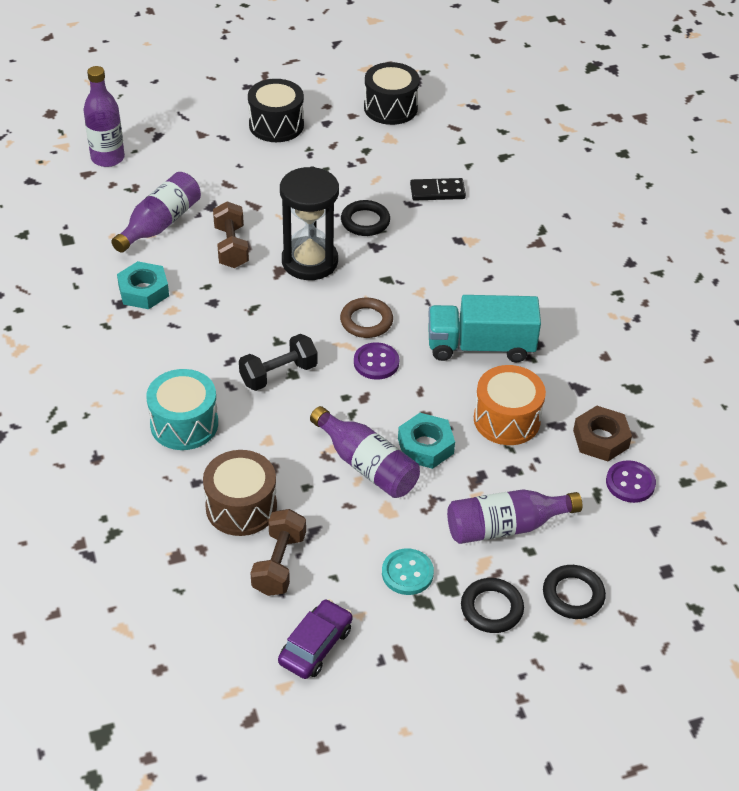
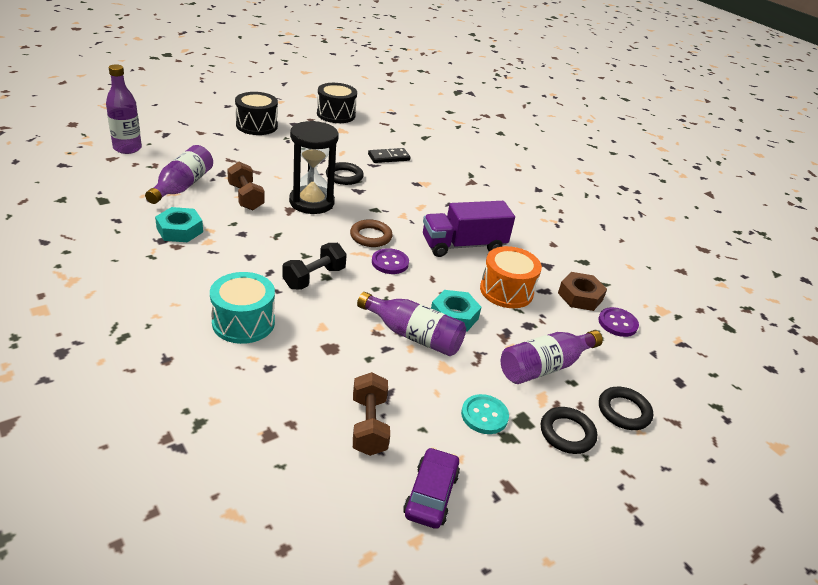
camera: 20 degrees left, 10 degrees down
(241, 507) = (317, 382): brown drum -> none
(480, 346) = (463, 245): turquoise truck -> purple truck

